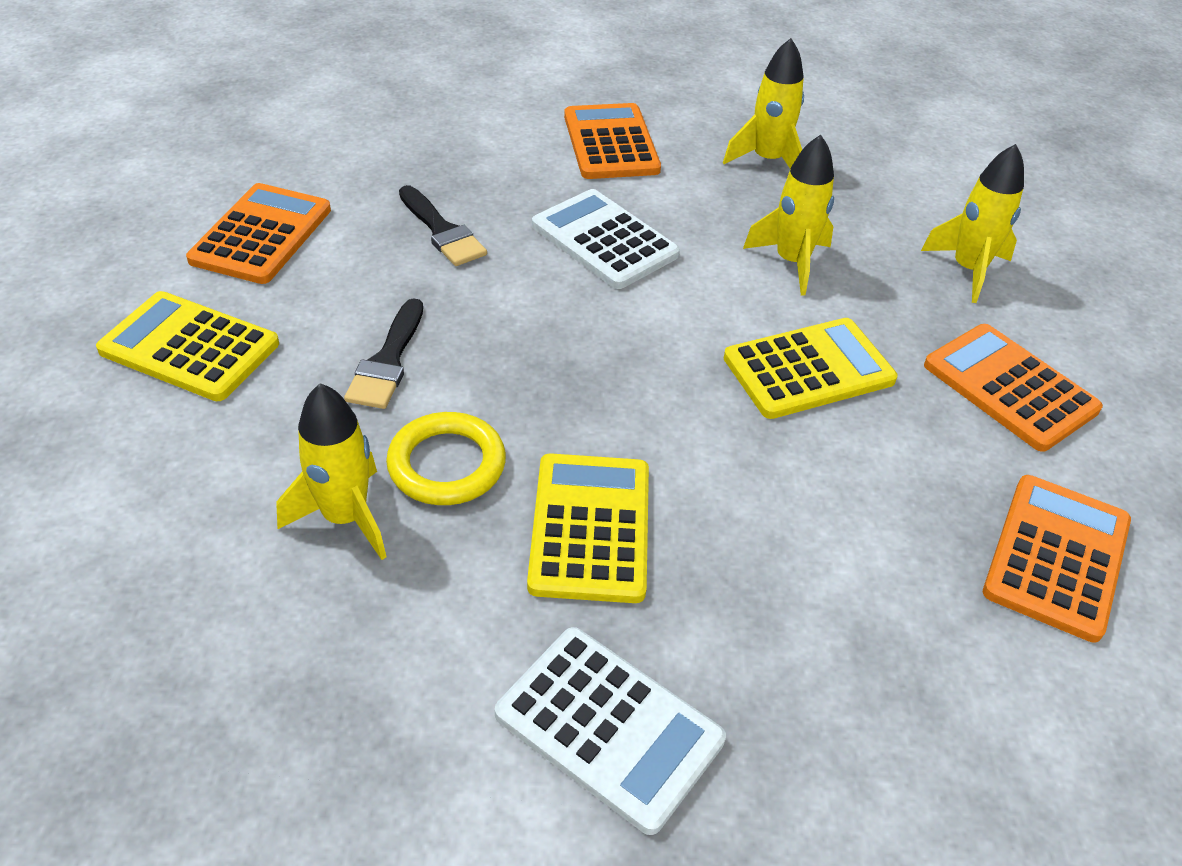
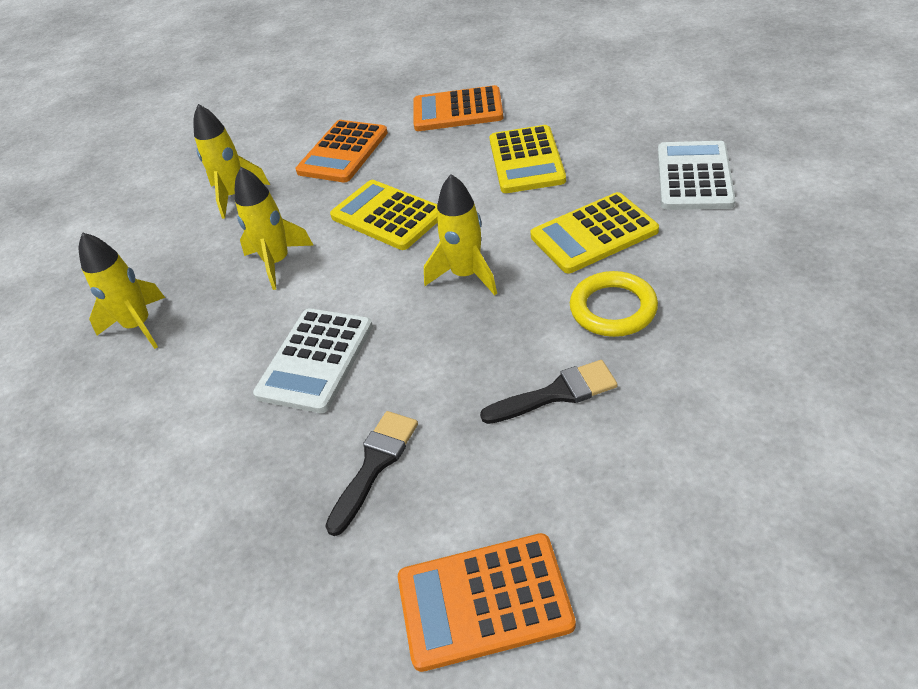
camera: 110 degrees left, 0 degrees up
(189, 347) = (665, 526): yellow calculator -> yellow calculator (526, 160)
(345, 517) = (699, 324): yellow rocket -> yellow rocket (466, 275)
(611, 143) = (156, 431): orange calculator -> none

